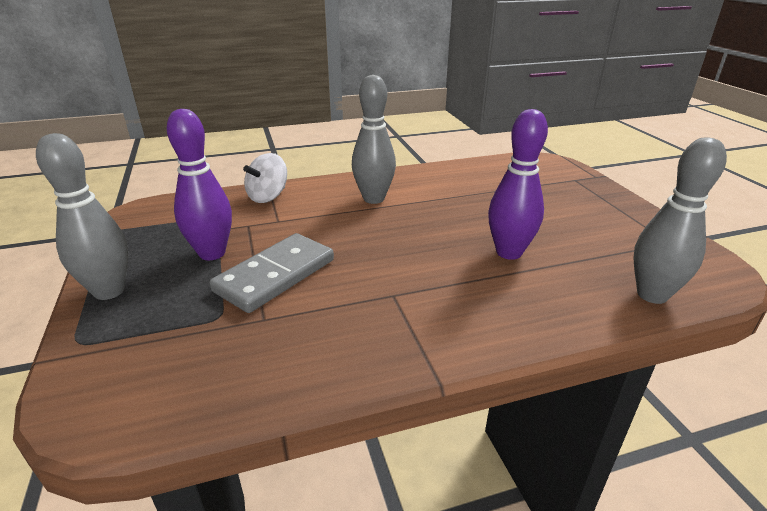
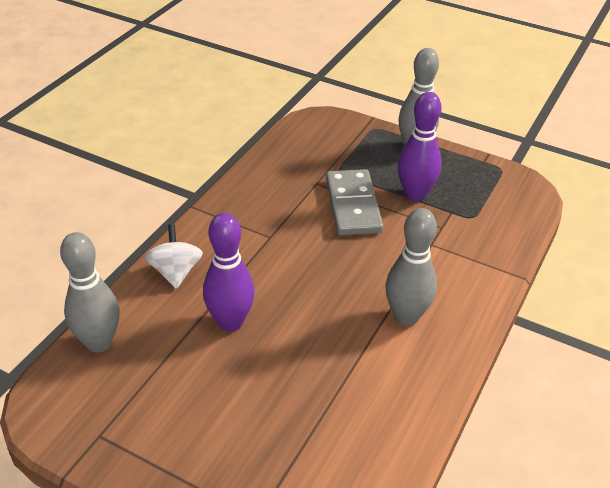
camera: 135 degrees right, 10 degrees up
(268, 196) = (484, 260): white spinning top -> white spinning top (175, 272)

